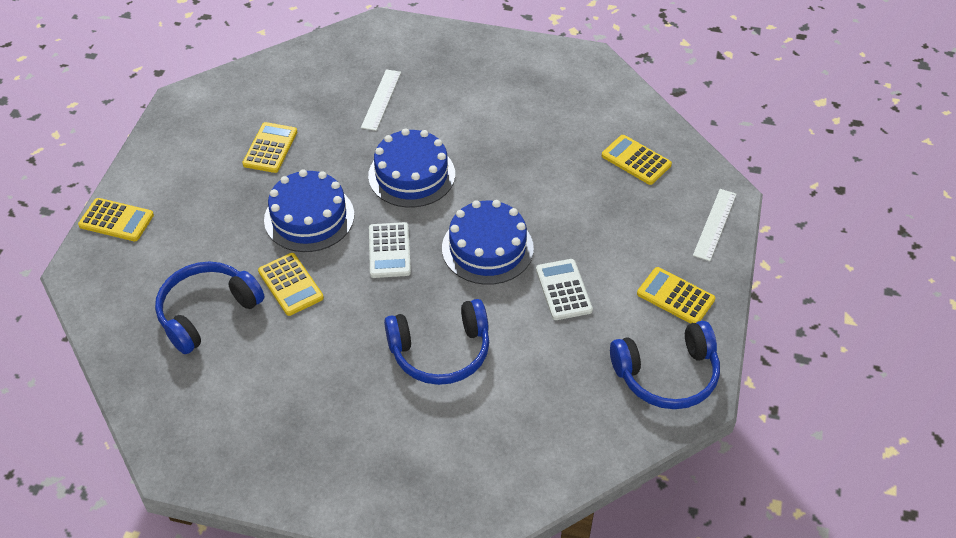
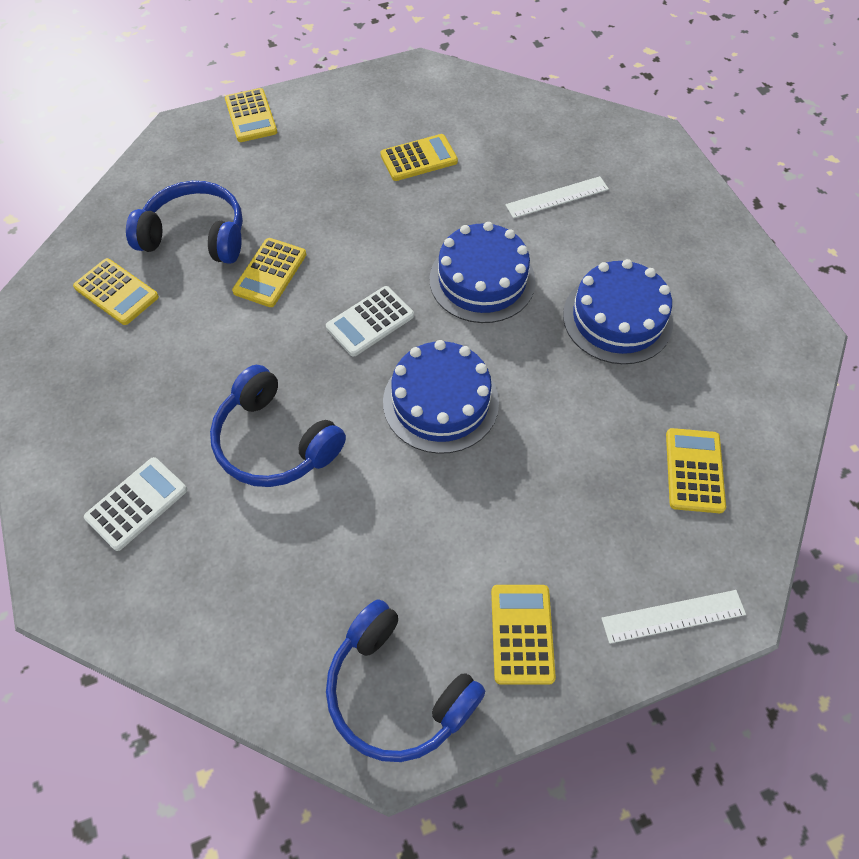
camera: 55 degrees right, 10 degrees up
(214, 388) = (116, 292): none -> yellow calculator
(309, 217) = (360, 236): blue cake -> blue cake (617, 318)
(563, 290) = (440, 507): white calculator -> white calculator (137, 503)

